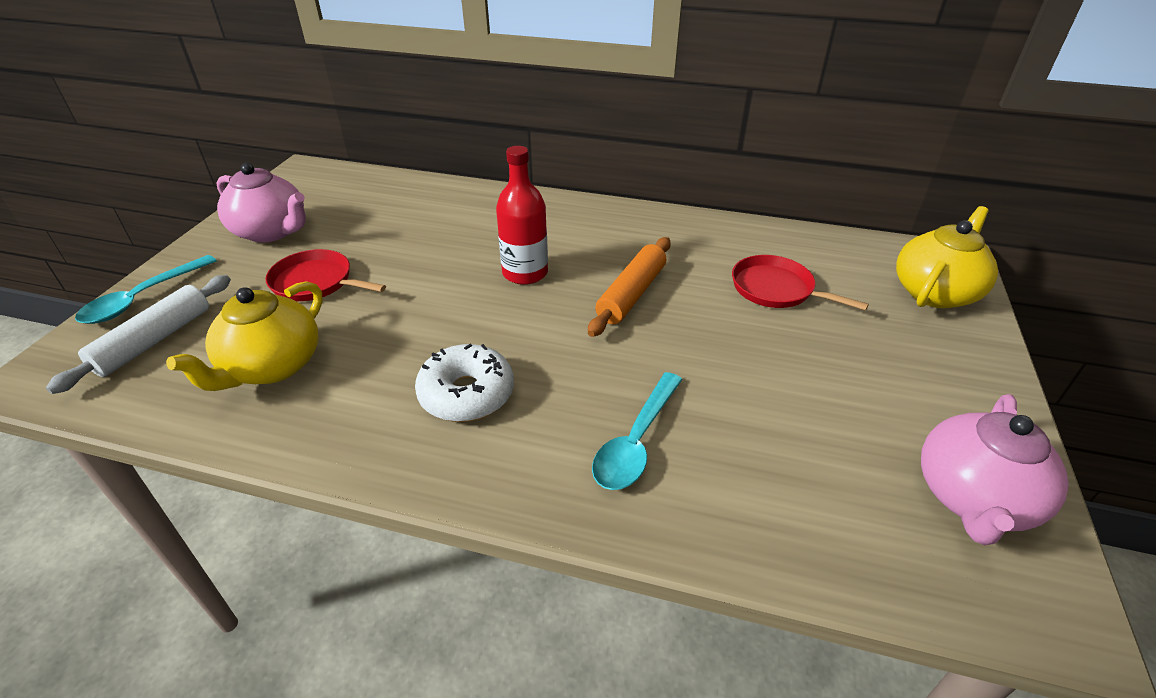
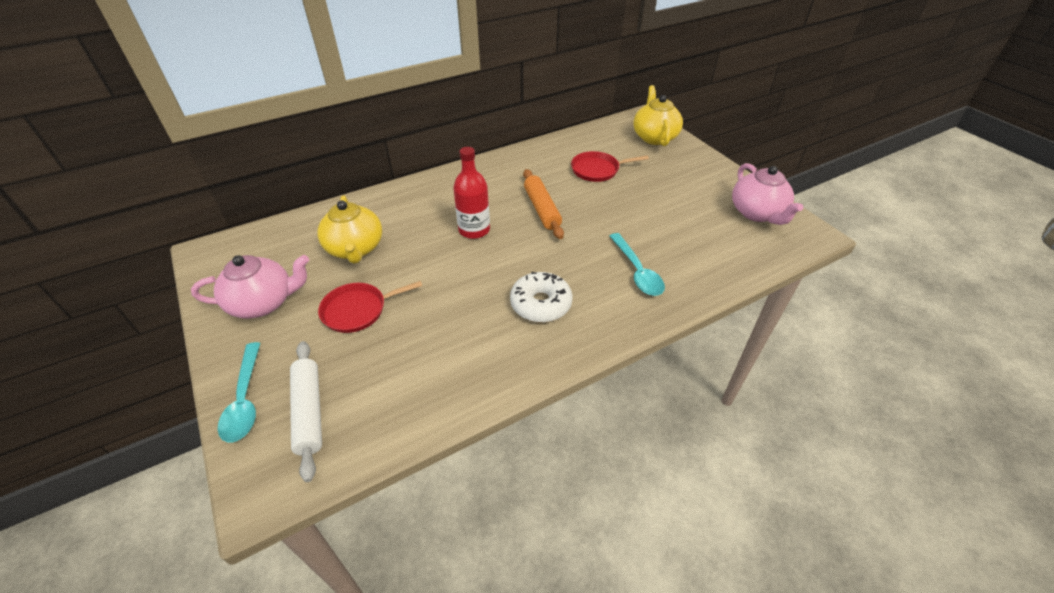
camera: 45 degrees left, 5 degrees up
(272, 366) = (417, 367): yellow teapot -> yellow teapot (355, 249)

